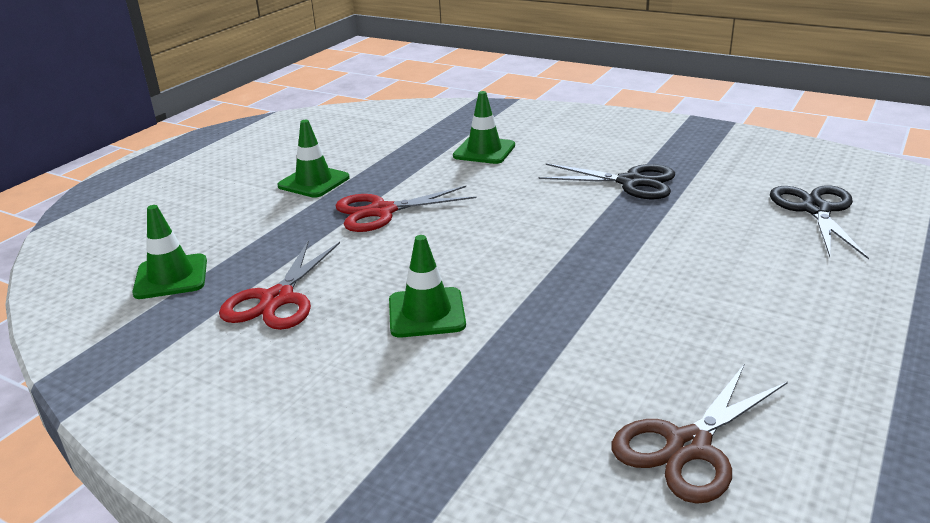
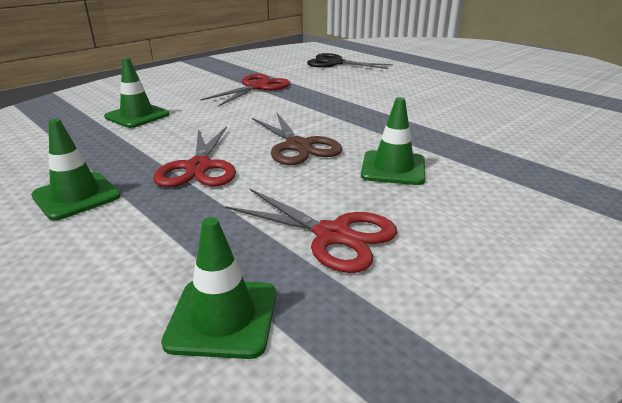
camera: 75 degrees left, 0 degrees up
(630, 182) = (256, 87): black scissors -> red scissors
(688, 446) = (547, 123): brown scissors -> brown scissors (298, 146)

